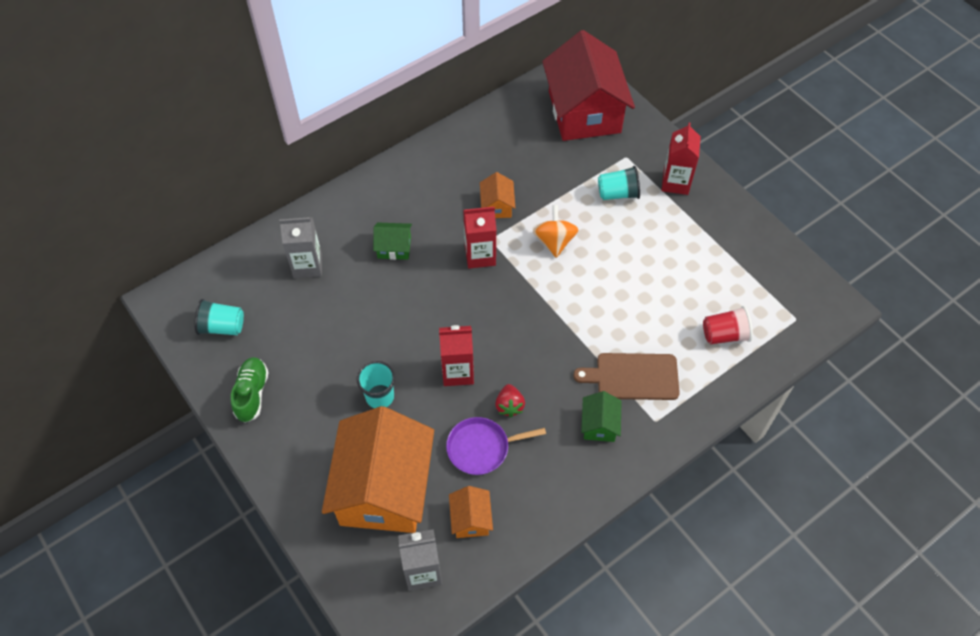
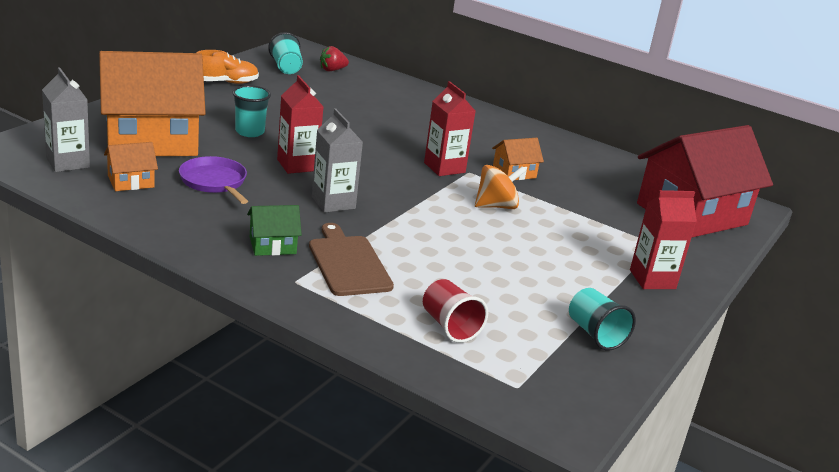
camera: 65 degrees right, 30 degrees down
(252, 394) = (226, 82): green shoe -> orange shoe
(307, 265) = (371, 94): grey carton -> grey carton (333, 203)
(394, 247) = (420, 127): green house -> none
(509, 406) = (271, 193): red strawberry -> red strawberry (332, 70)
(618, 193) = (597, 241): turquoise cup -> turquoise cup (595, 334)

